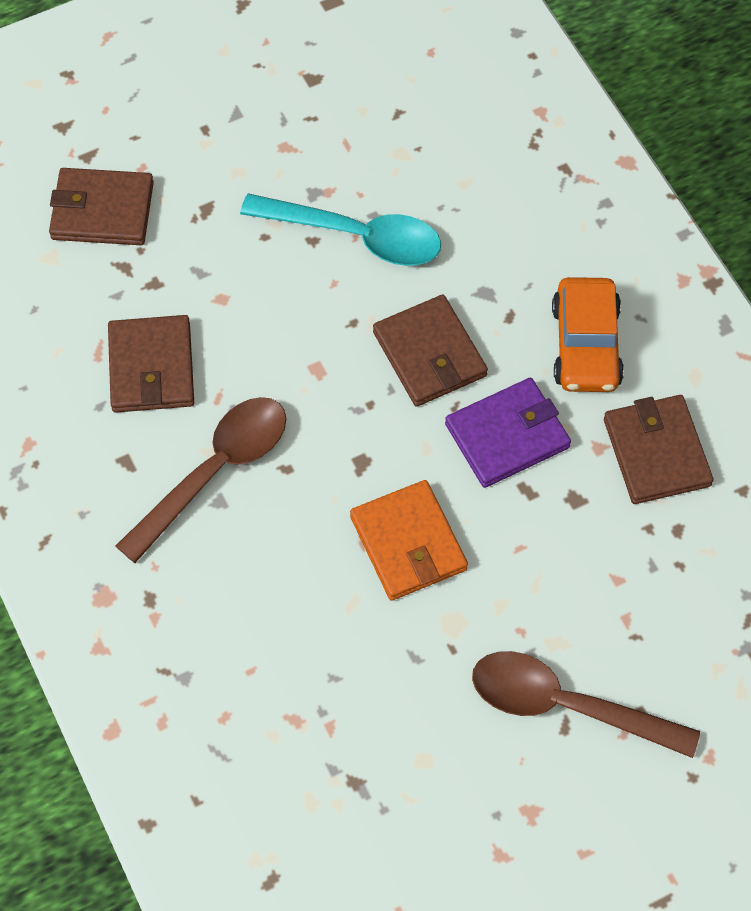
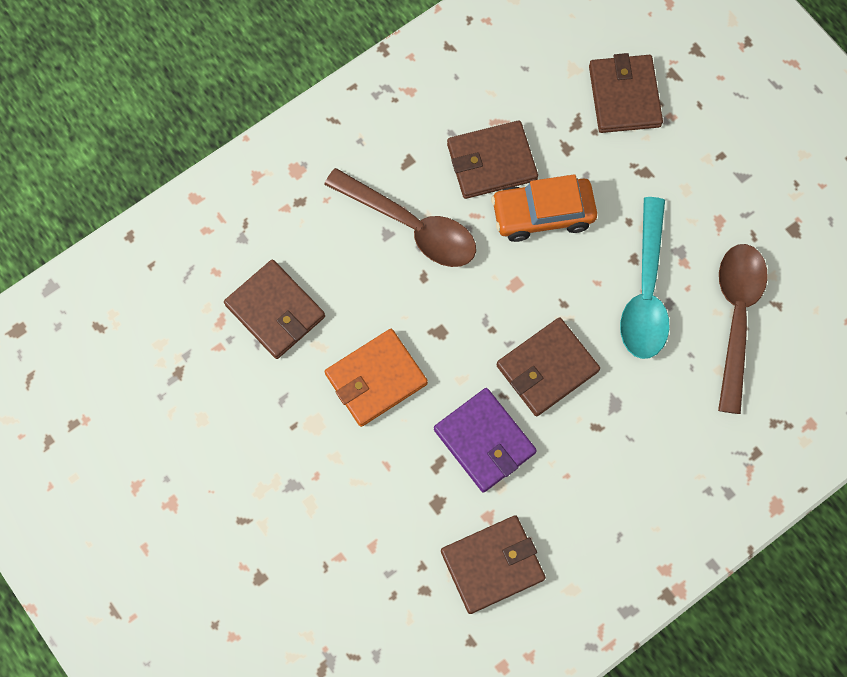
camera: 80 degrees right, 10 degrees up
(294, 649) = (275, 311): none -> brown wallet
(567, 706) = (259, 520): brown spoon -> brown spoon (736, 318)
(586, 345) = (582, 494): orange car -> orange car (542, 214)

